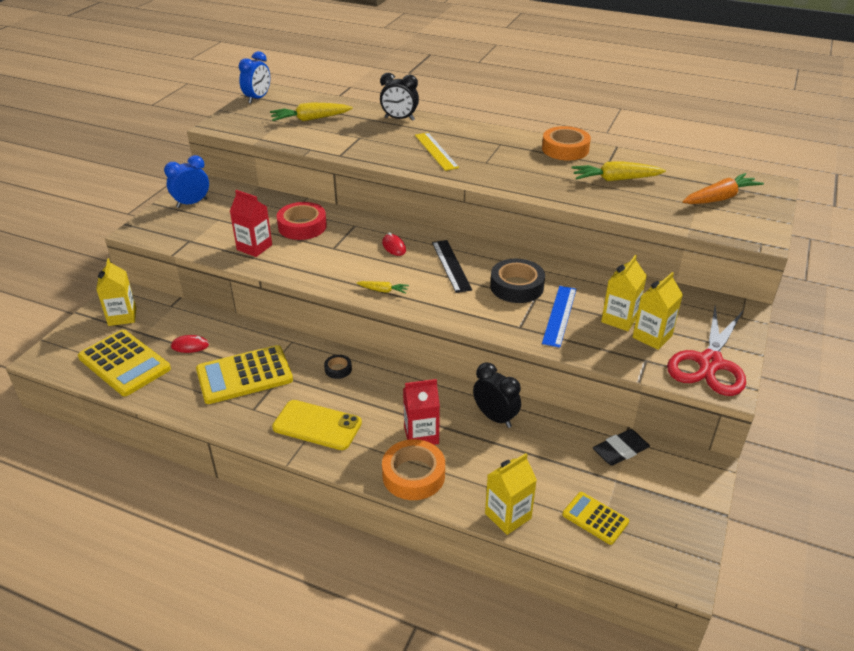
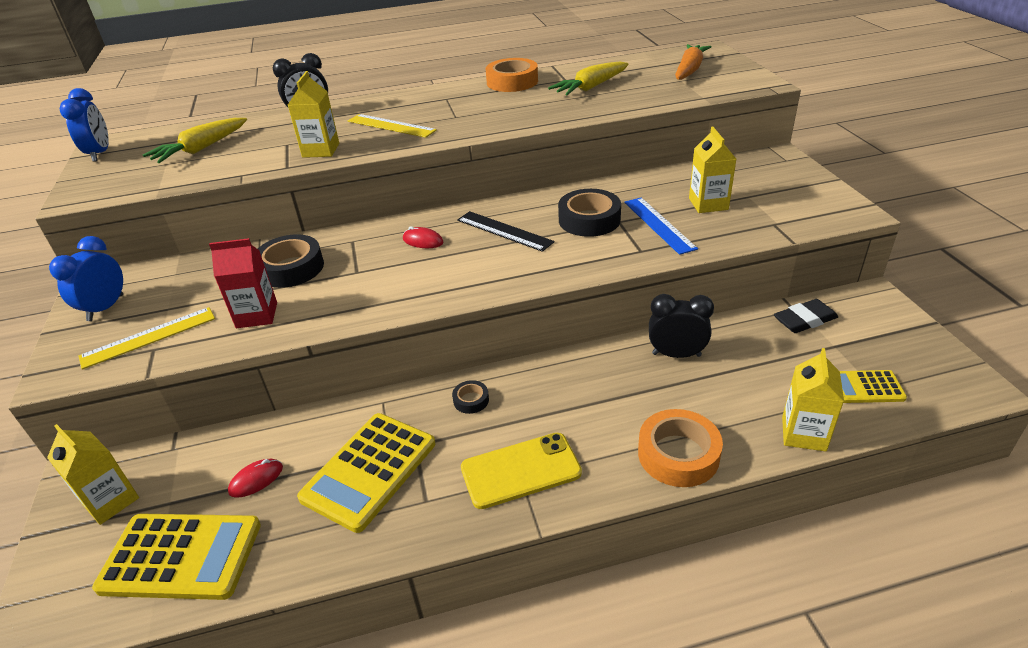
camera: 35 degrees left, 0 degrees up
(194, 232) = (148, 337): none -> yellow ruler
(302, 226) = (291, 268): red tape -> black tape
(383, 290) = (468, 285): yellow carrot -> none
(421, 435) = (635, 412): red carton -> none
(620, 450) = (804, 320): black eraser -> black eraser turned 45 degrees clockwise
(652, 336) = (751, 204): yellow carton -> yellow carton (321, 150)
(710, 363) = (818, 202): red scissors -> none

